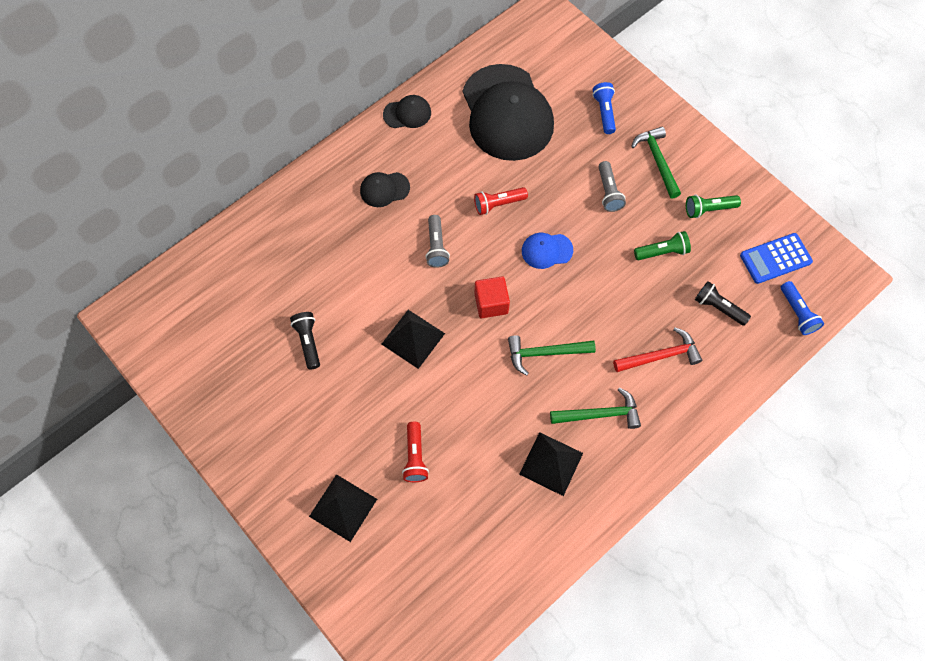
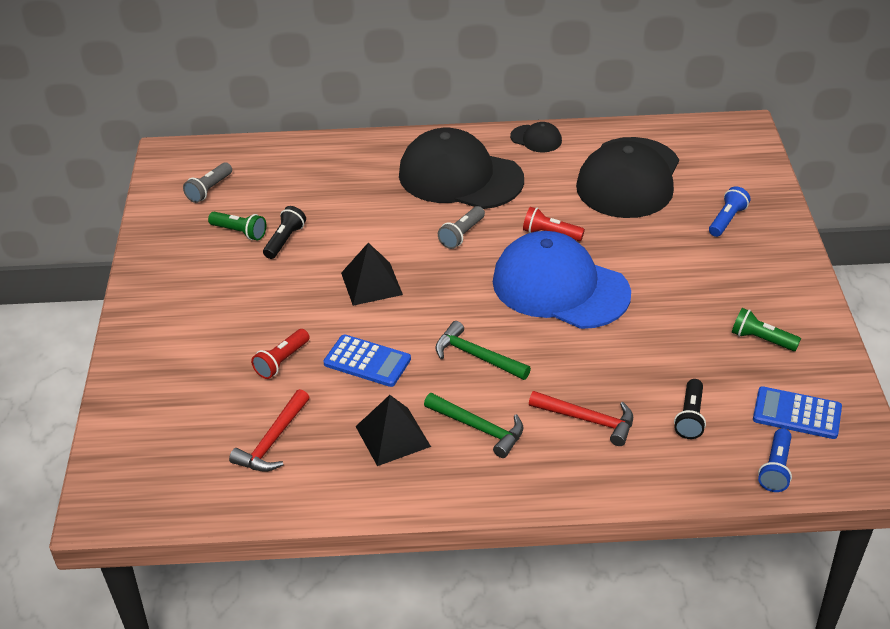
camera: 40 degrees right, 25 degrees down
(343, 507) = (186, 359): black pyramid -> none
(384, 189) = (460, 177): black cap -> black cap, size x2.35
(475, 412) = (367, 361): none -> blue calculator
(475, 530) = (273, 441): none -> red hammer
(491, 303) = (467, 296): red cube -> none
(546, 250) = (560, 287): blue cap -> blue cap, size x2.35
(608, 192) = (668, 277): grey flashlight -> grey flashlight (209, 190)
(657, 161) = (744, 278): green hammer -> none
(662, 252) = (676, 346): green flashlight -> green flashlight (240, 232)
(718, 307) = (690, 417): black flashlight -> black flashlight turned 150 degrees counterclockwise

